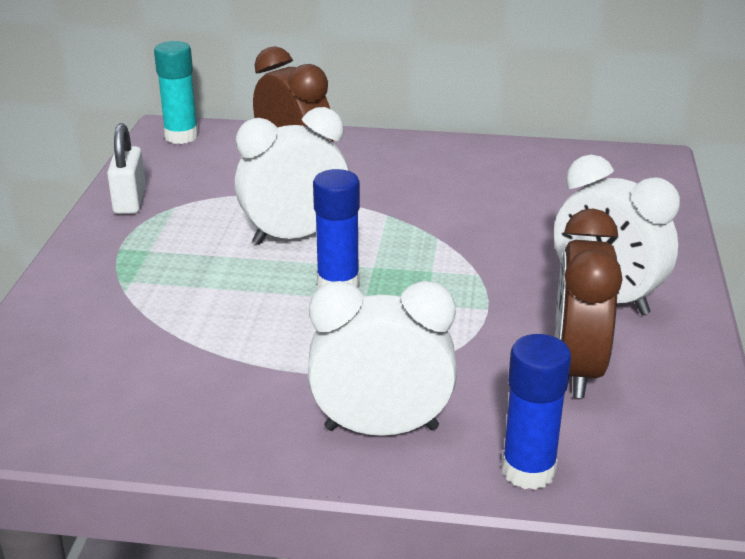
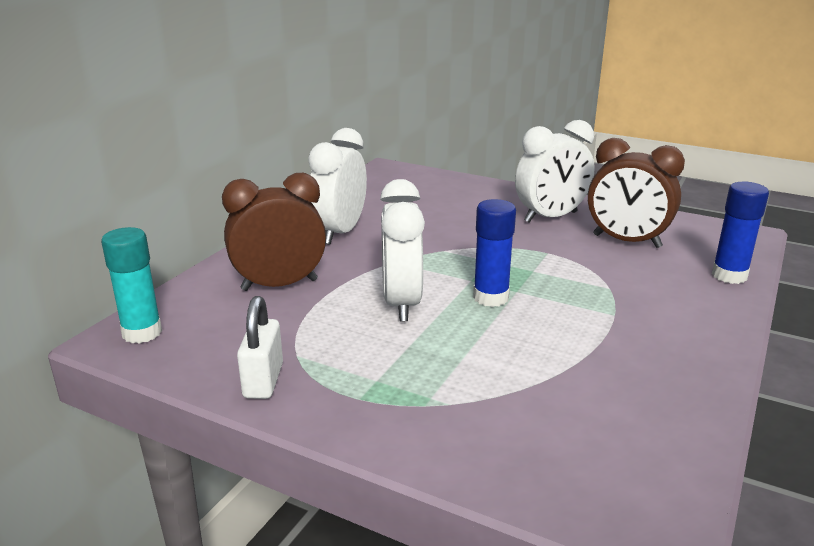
camera: 70 degrees left, 5 degrees down
(130, 201) = (263, 381): white padlock -> white padlock turned 75 degrees clockwise
(381, 428) = (683, 313): white clock -> white clock (340, 232)

